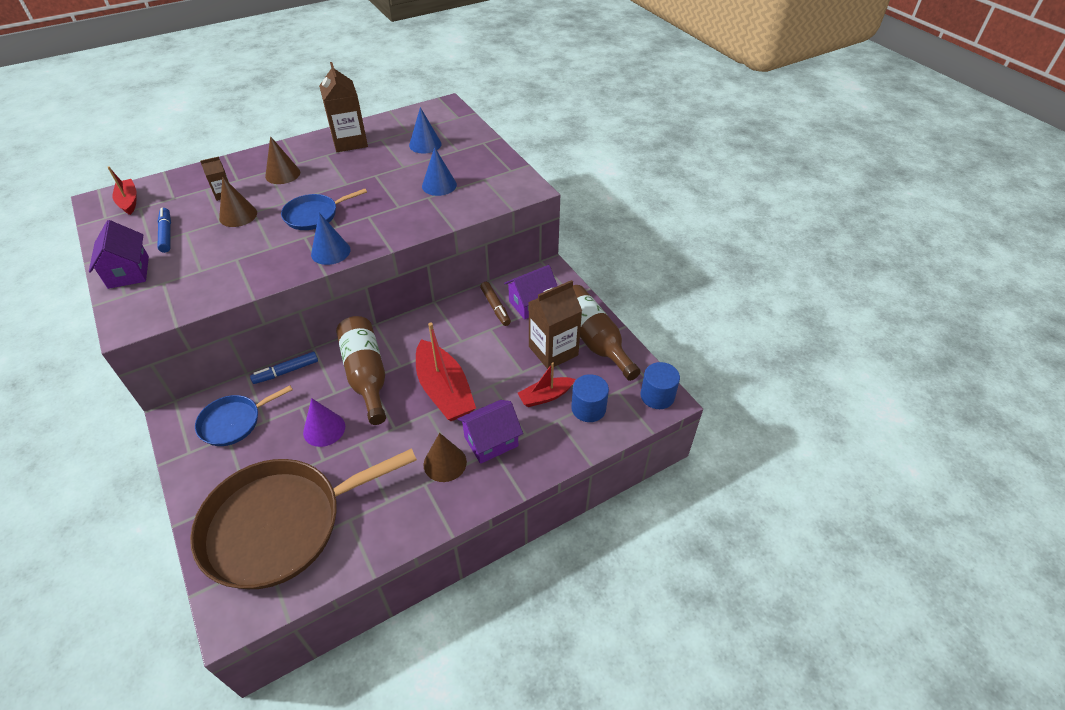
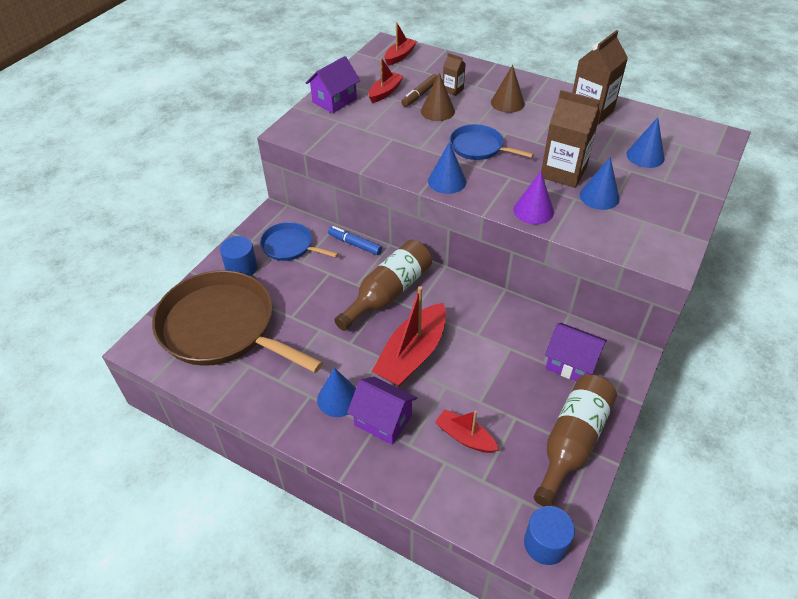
camera: 60 degrees right, 0 degrees up
(166, 234) = (385, 92): blue marker -> red boat
(324, 429) = (318, 300): purple cone -> purple cone (533, 210)
(445, 463) = (338, 398): brown cone -> blue cone
(495, 307) = (540, 337): brown marker -> brown marker (420, 95)
(553, 351) = (526, 414): brown carton -> brown carton (563, 172)
(588, 408) = (478, 483): blue cylinder -> blue cylinder (241, 268)

